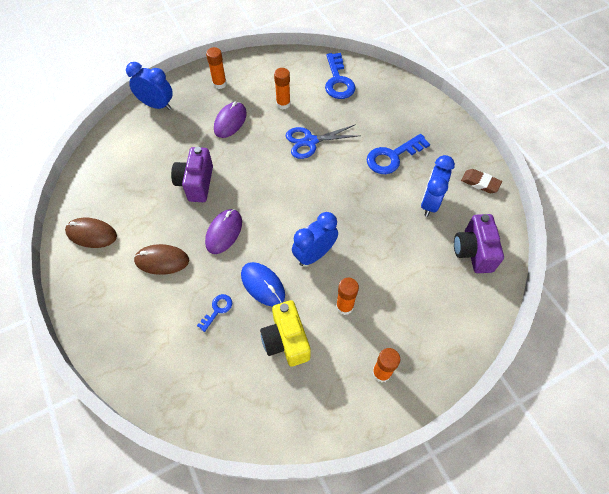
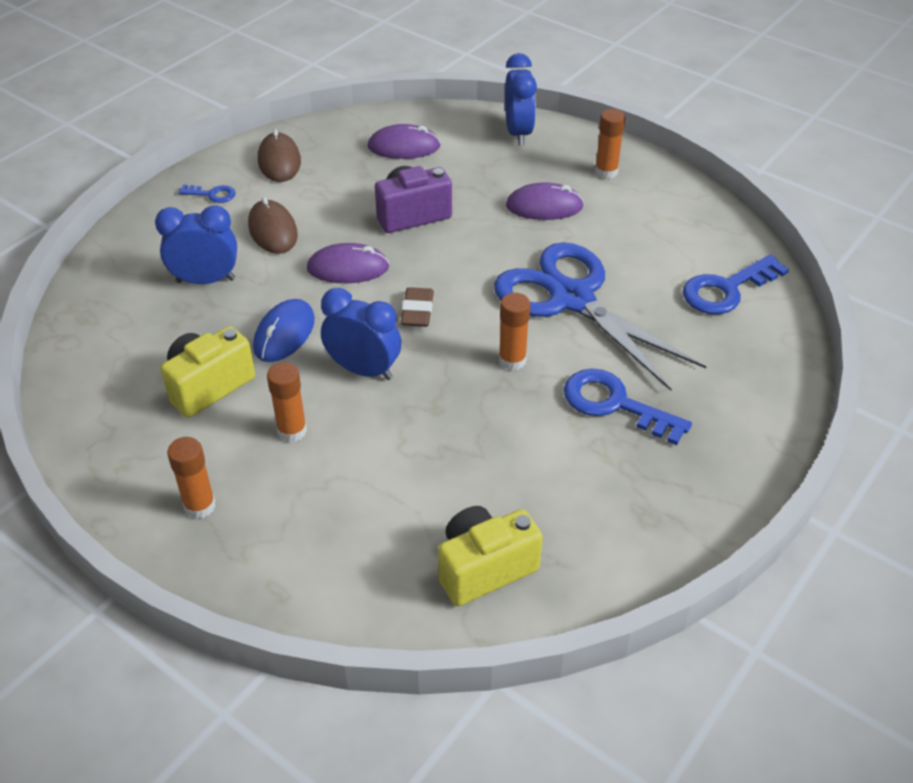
camera: 65 degrees right, 15 degrees down
(128, 163) = (404, 147): none -> purple mouse
(217, 310) = (225, 305): blue key -> blue key (212, 194)
(283, 104) = (622, 246): orange glue stick -> orange glue stick (512, 360)
(310, 141) = (571, 298): blue scissors -> blue scissors, size x1.72
(430, 203) = (550, 480): blue clock -> blue clock (205, 280)
(473, 251) = (484, 568): purple camera -> yellow camera
(480, 183) = (646, 542): brown eraser -> brown eraser (417, 311)

